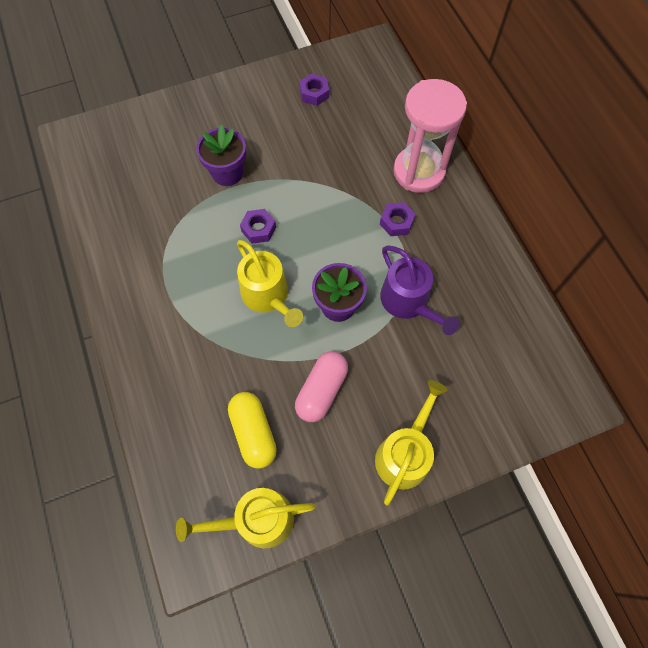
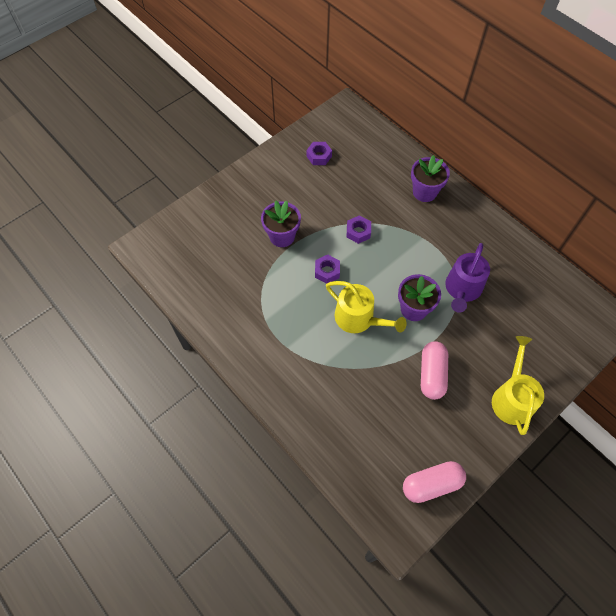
camera: 20 degrees left, 5 degrees down
(253, 433) = (397, 422): yellow capsule -> none
(257, 520) = (431, 484): yellow watering can -> pink capsule
(396, 222) = (426, 234): purple nut -> purple nut (358, 232)
(408, 302) = (462, 289): purple watering can -> purple watering can turned 75 degrees clockwise
(419, 171) = (424, 192): pink hourglass -> purple flower pot

